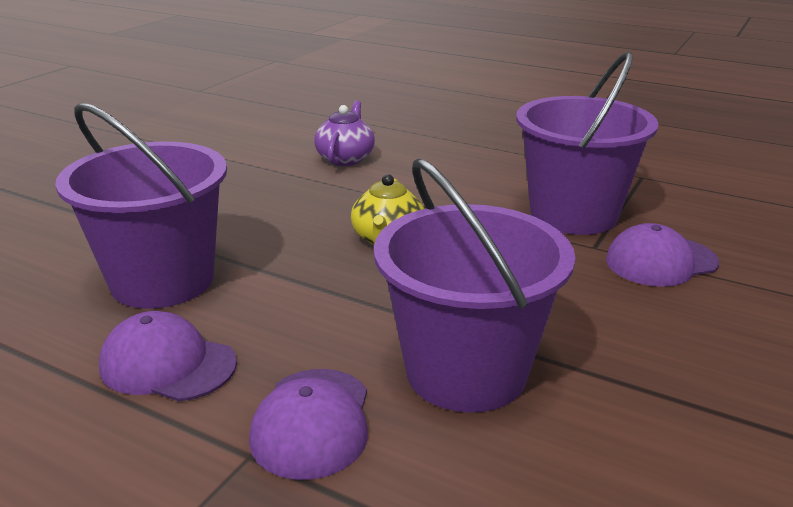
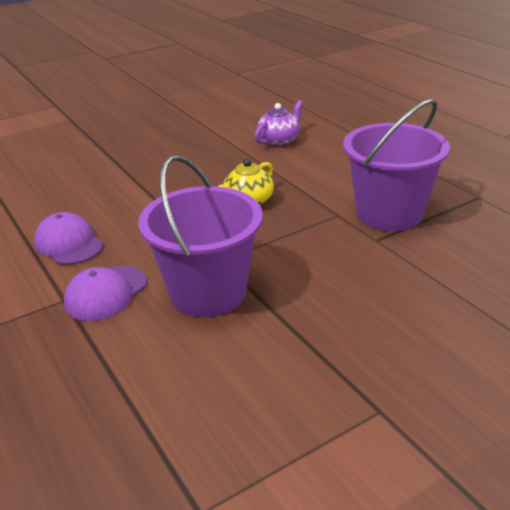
camera: 30 degrees right, 5 degrees up
(162, 280) = (105, 197): purple bucket -> none
(661, 261) = (411, 261): purple cap -> none

